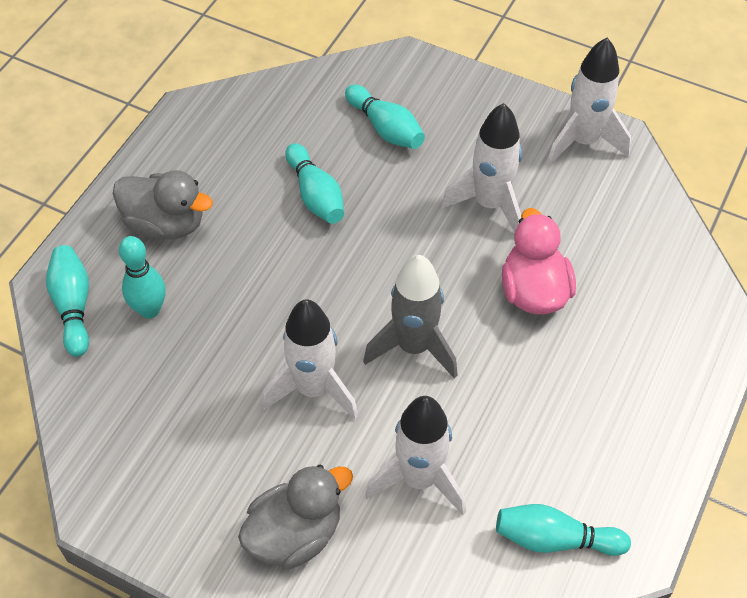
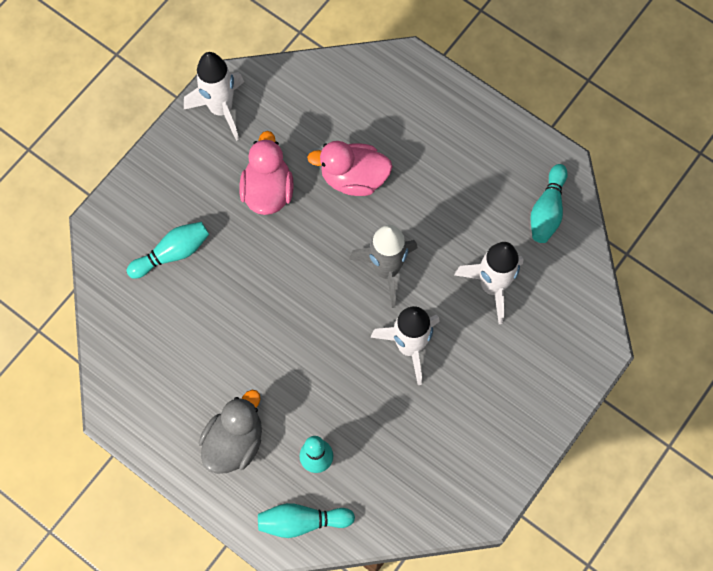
camera: 80 degrees left, 15 degrees up
(295, 534) = (521, 375): grey duck -> none
(315, 195) = (230, 319): turquoise bowling pin -> none
(489, 204) = (268, 191): white rocket -> pink duck

